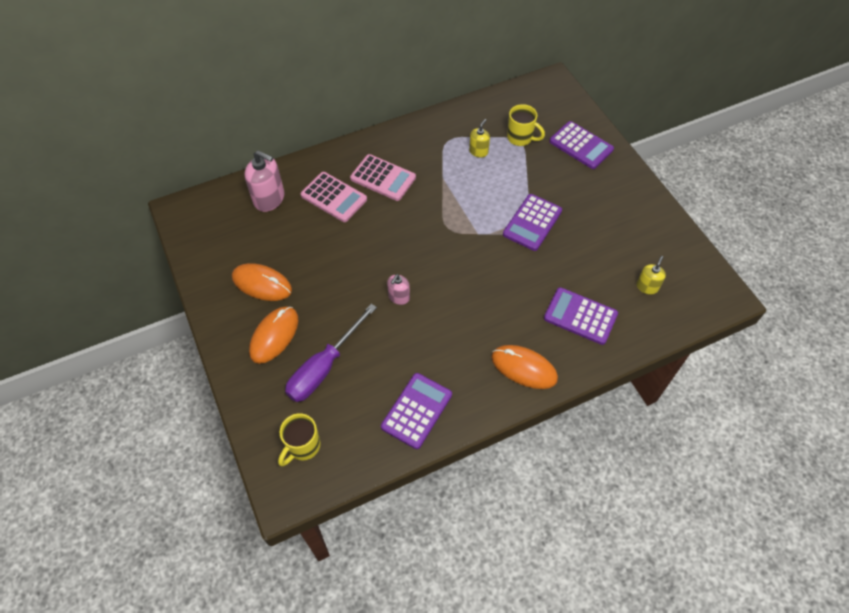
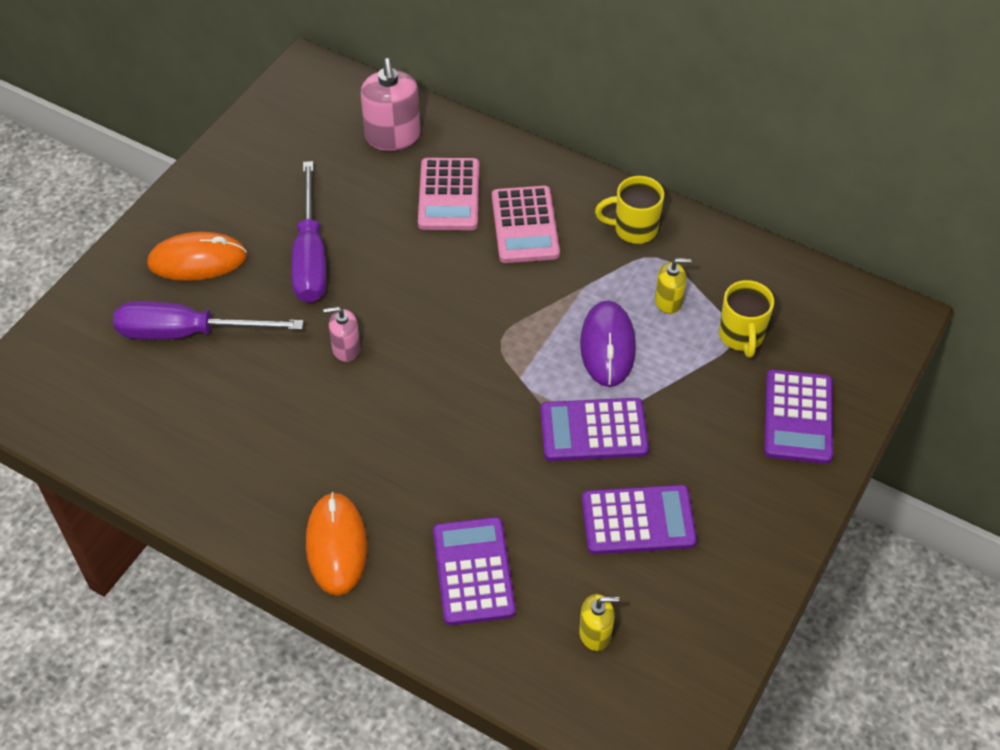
camera: 55 degrees right, 5 degrees down
(262, 284) = (261, 205): orange mouse -> none
(303, 446) = (67, 375): yellow mug -> yellow mug (633, 229)
(320, 280) = (310, 256): none -> purple screwdriver
(416, 411) = (190, 460): purple calculator -> purple calculator (638, 520)
(486, 189) = (607, 346): none -> purple mouse

